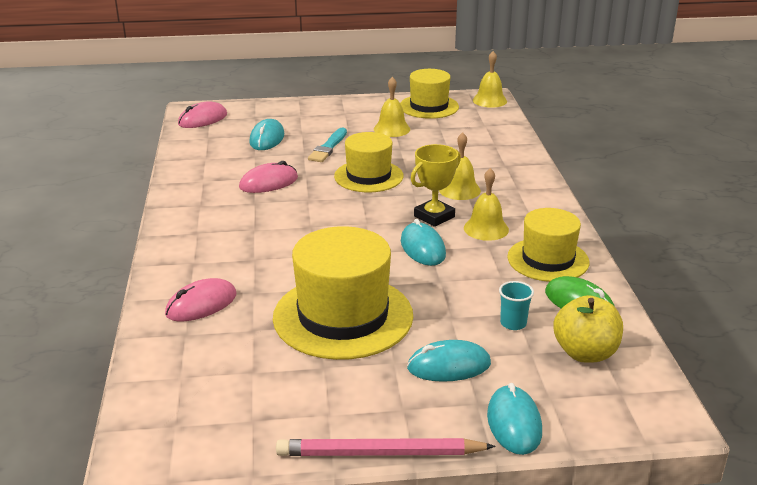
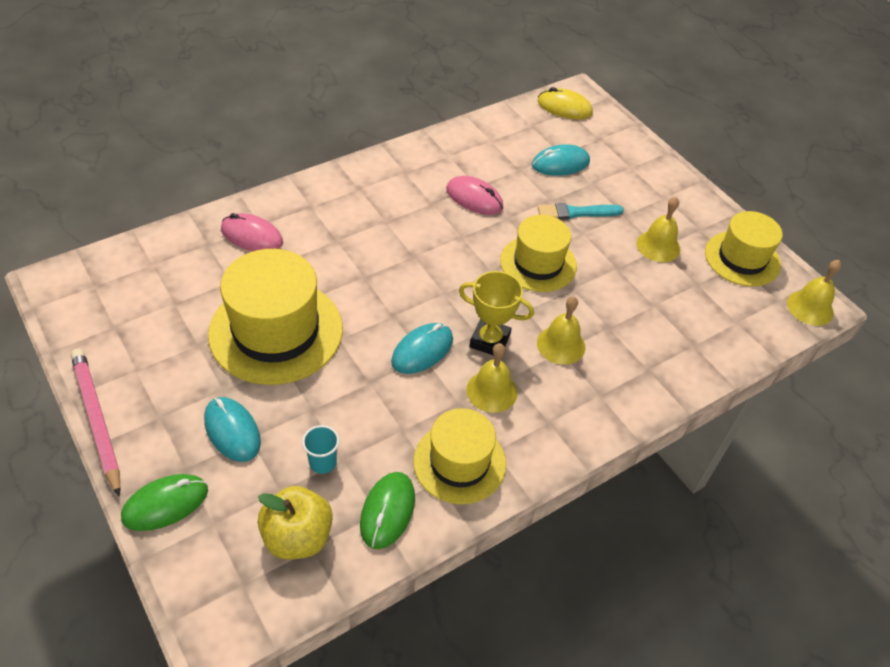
camera: 60 degrees right, 20 degrees up
(202, 119) = (564, 107): pink mouse -> yellow mouse
(514, 423) = (165, 504): turquoise mouse -> green mouse

